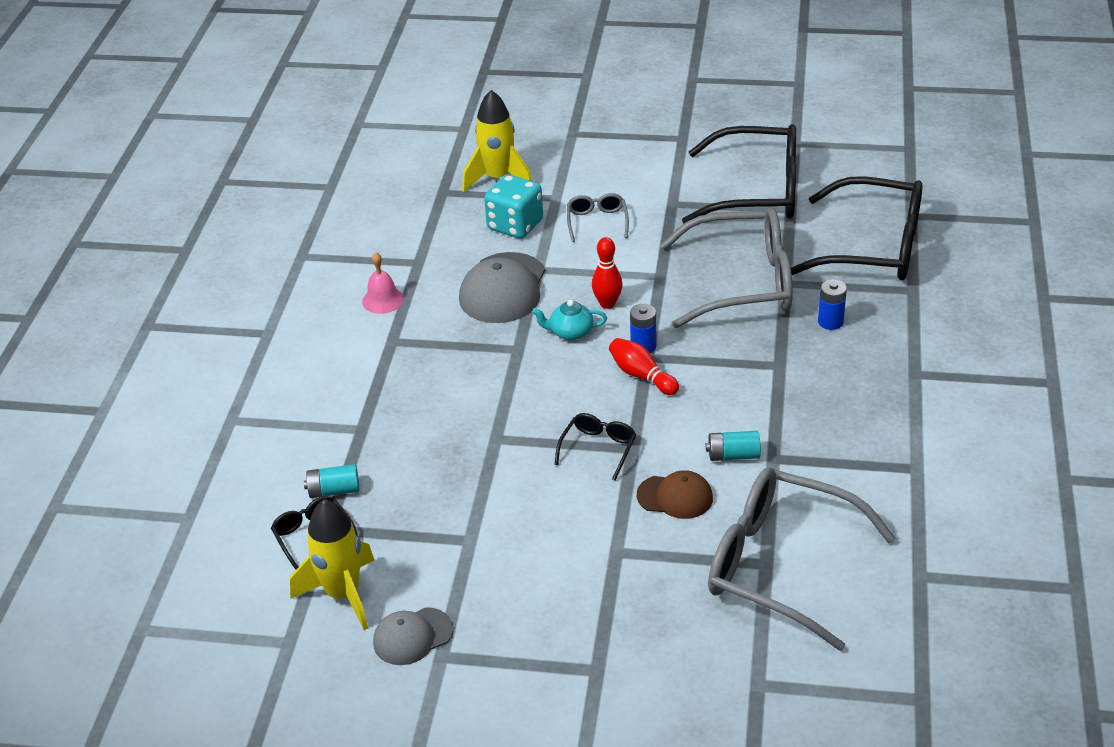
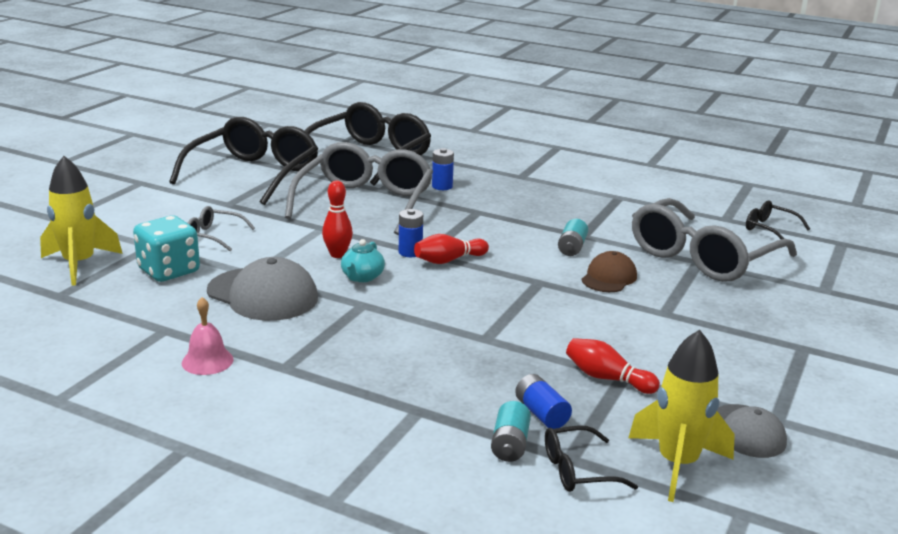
camera: 75 degrees left, 15 degrees down
(386, 499) = (541, 413): none -> blue battery
(462, 530) = (607, 378): none -> red bowling pin
(598, 449) = (532, 296): black glasses -> black glasses (770, 229)

